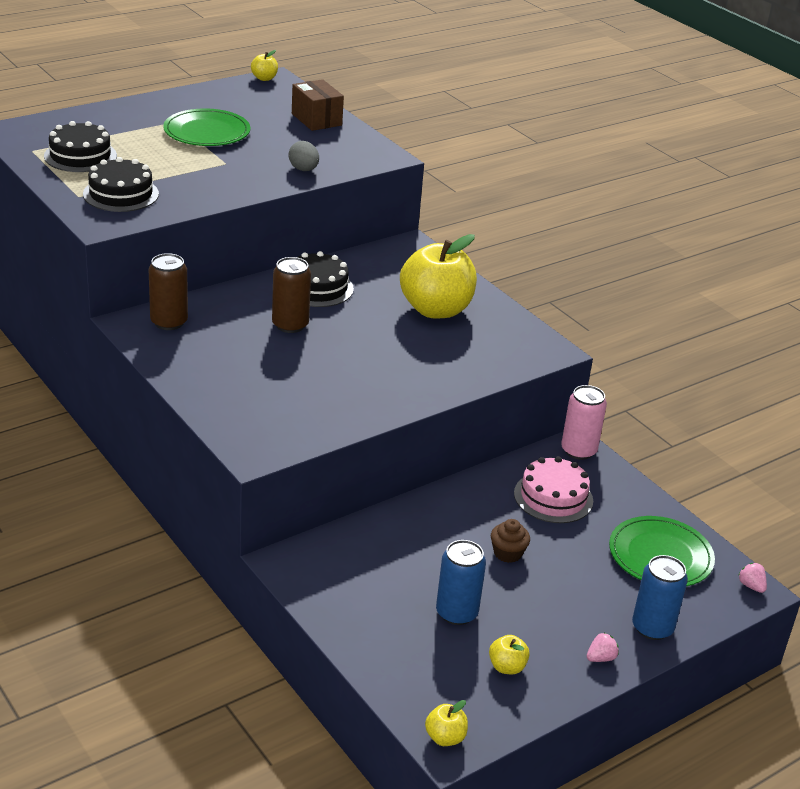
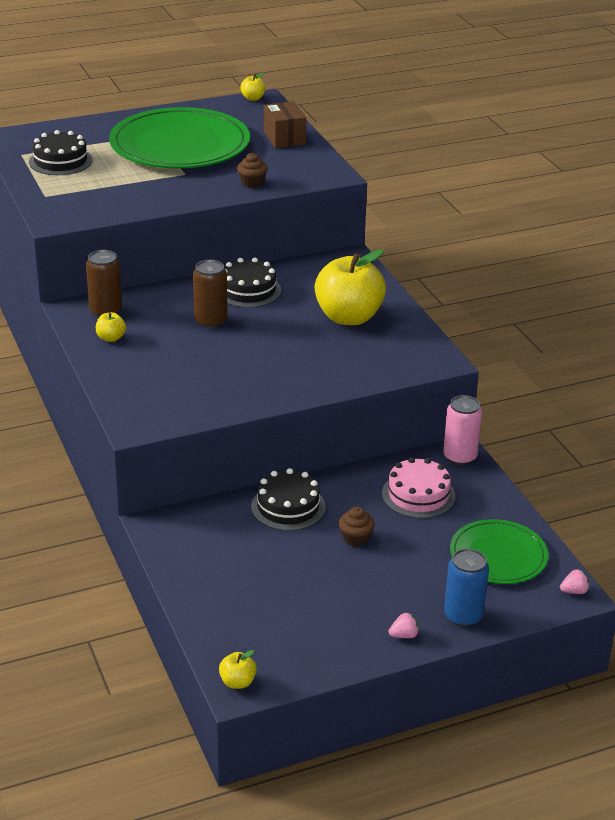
camera: 15 degrees right, 0 degrees up
(121, 194) = (81, 196): black cake -> black cake (288, 507)
(207, 132) = (180, 145): green plate -> green plate, size x1.80
(303, 169) = (252, 183): grey egg -> brown cupcake
(456, 613) = (289, 583): blue can -> none
(507, 667) = (315, 632): yellow apple -> yellow apple (111, 338)
(751, 586) = (574, 591): pink strawberry -> pink strawberry turned 90 degrees clockwise

